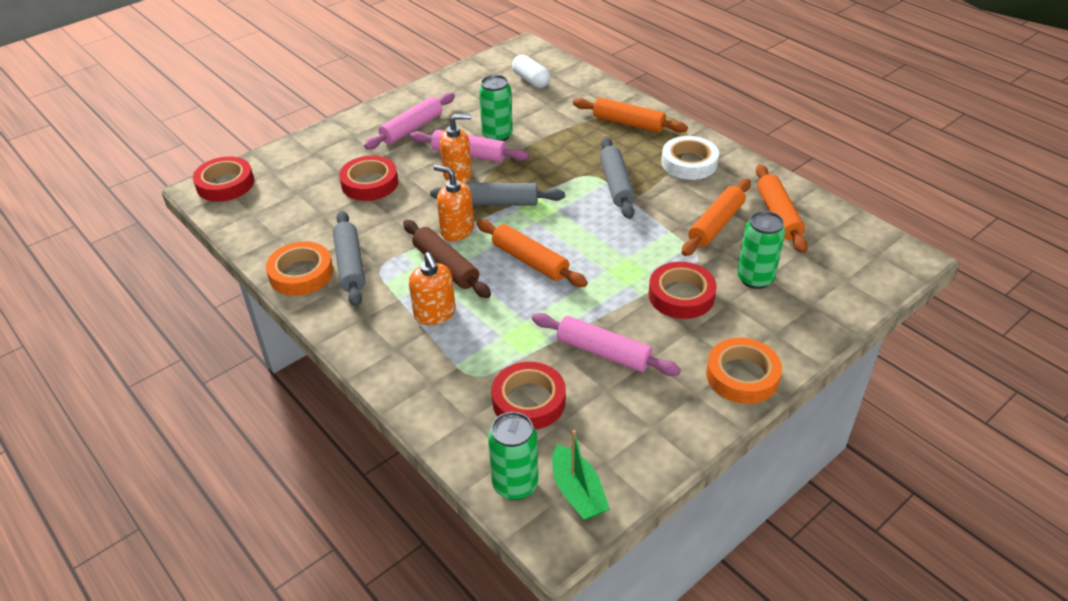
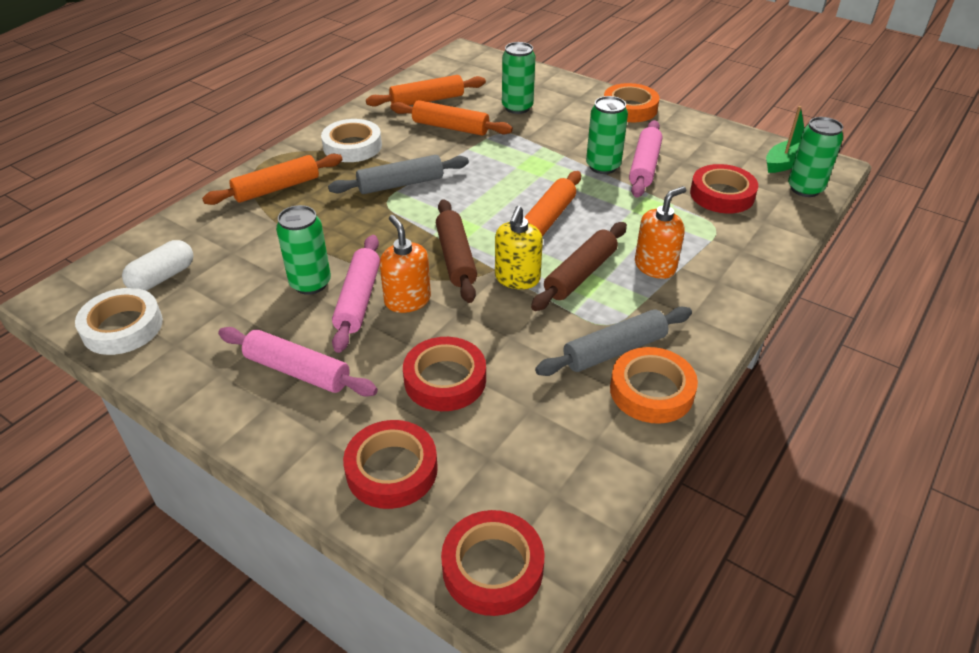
camera: 105 degrees left, 0 degrees up
(457, 230) = (517, 278): orange soap dispenser -> yellow soap dispenser
(486, 70) = (122, 327): none -> white tape
(498, 203) = (456, 258): grey rolling pin -> brown rolling pin
(612, 319) = (603, 166): none -> green can
(628, 123) = (276, 188): orange rolling pin -> orange rolling pin turned 45 degrees clockwise
(681, 295) = (555, 137): red tape -> red tape (392, 469)

